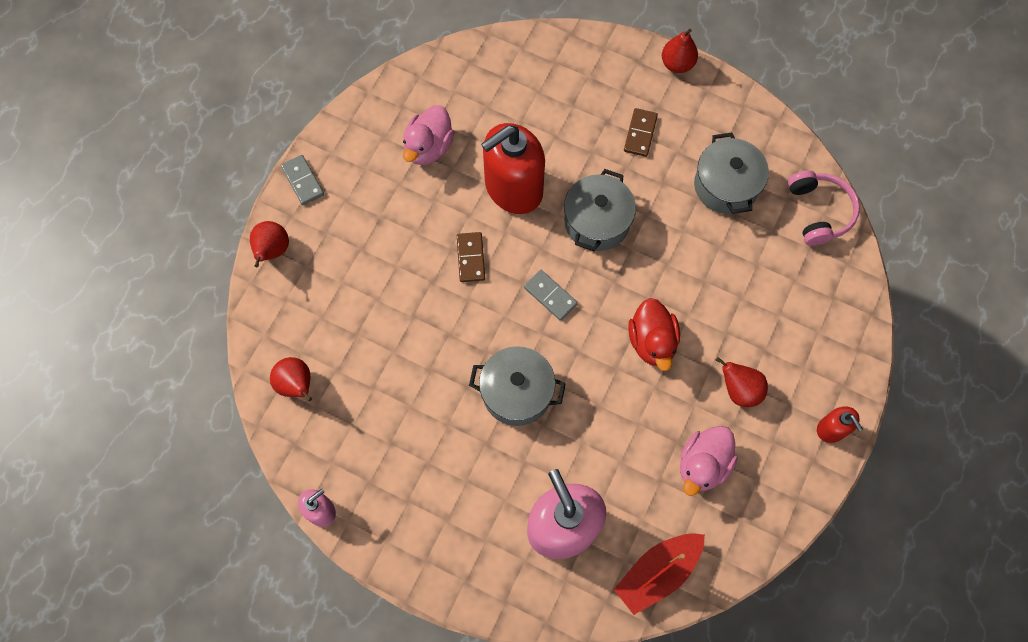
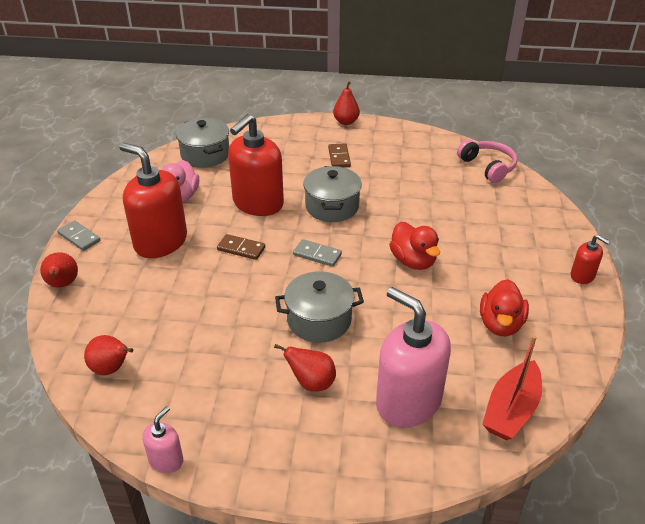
camera: 20 degrees left, 30 degrees down
(387, 217) = (160, 242): none -> red soap dispenser
(471, 258) = (241, 248): brown domino -> brown domino turned 45 degrees counterclockwise
(703, 465) = (500, 324): pink duck -> red duck
(726, 186) = (415, 169): grey pot -> grey pot (205, 155)
(739, 390) = (498, 271): red pear -> red pear (311, 383)

